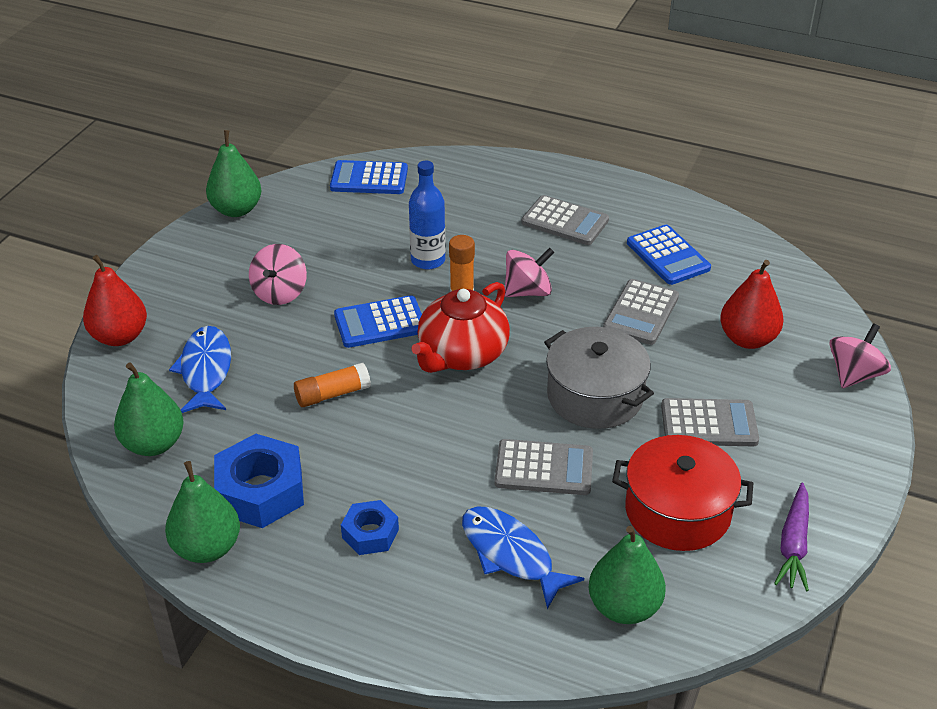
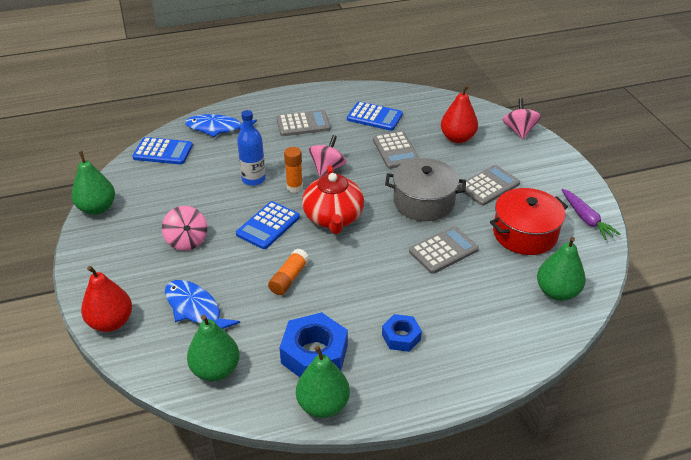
camera: 40 degrees left, 0 degrees up
(369, 179) = (163, 152): blue calculator -> blue calculator turned 135 degrees counterclockwise
(511, 554) = (480, 301): blue fish -> blue fish (217, 128)

